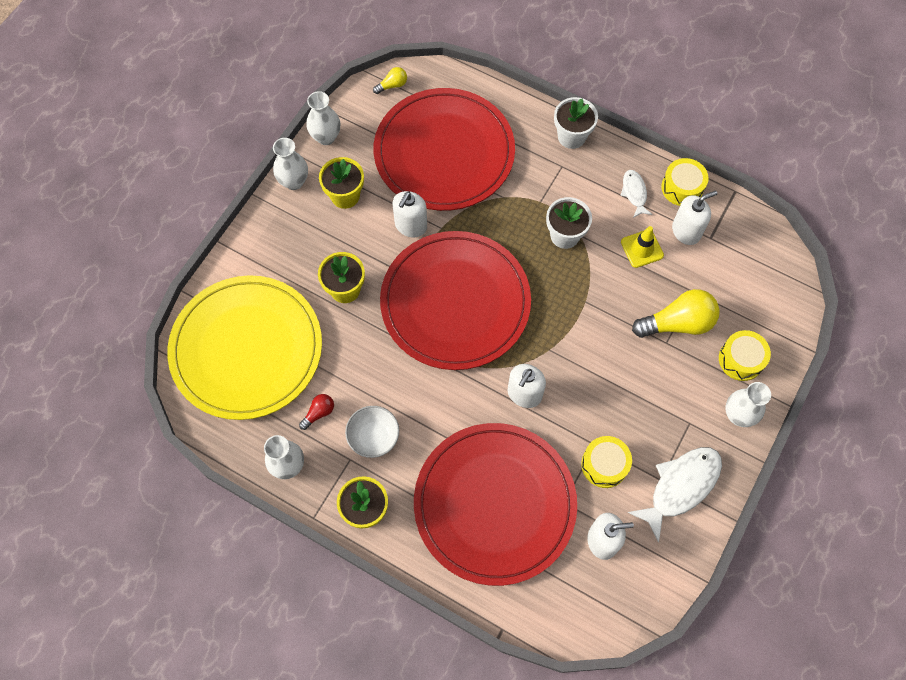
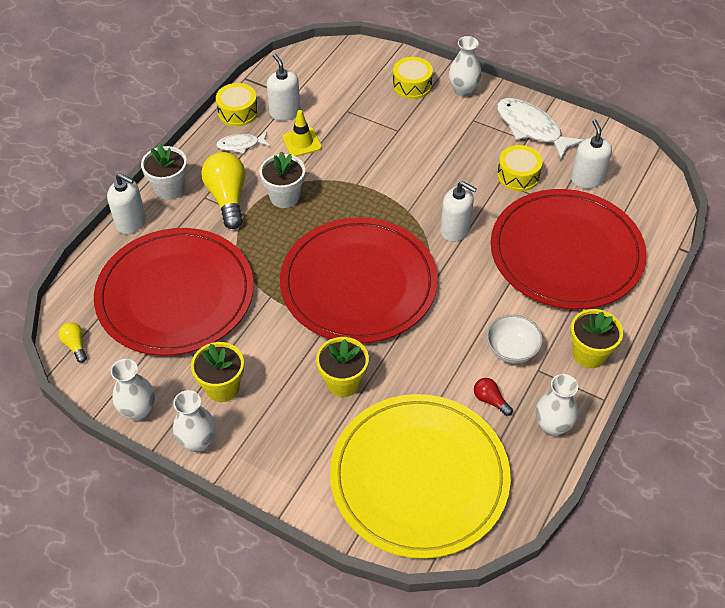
camera: 90 degrees left, 15 degrees down
(411, 226) = (266, 323): white soap dispenser -> white soap dispenser (131, 222)
(677, 323) = (378, 122): yellow light bulb -> yellow light bulb (227, 198)

